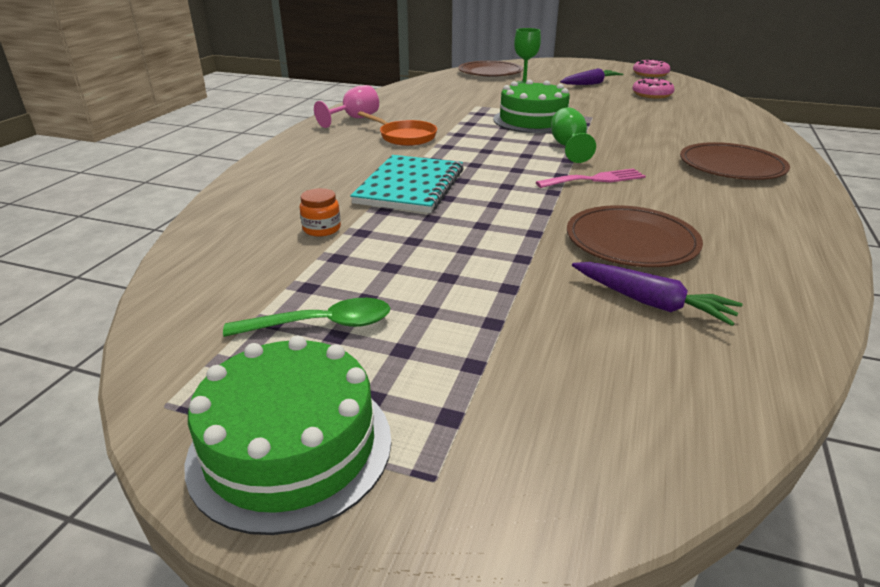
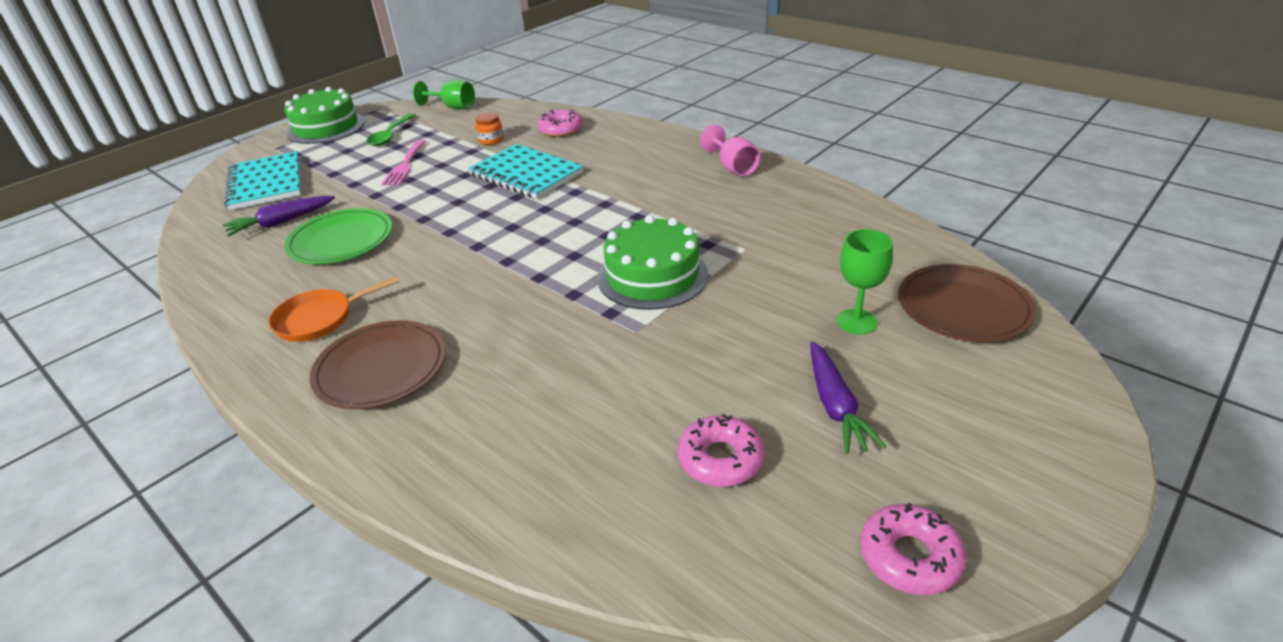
camera: 115 degrees right, 5 degrees up
(280, 194) = (561, 130): none -> pink donut
(405, 137) = (651, 186): orange pan -> orange pan (319, 319)
(569, 147) = (540, 273): green goblet -> green goblet (453, 107)
(578, 388) = (266, 183): none -> turquoise notebook
(595, 179) = (449, 261): pink fork -> pink fork (405, 165)
(631, 241) = (341, 240): brown plate -> green plate

